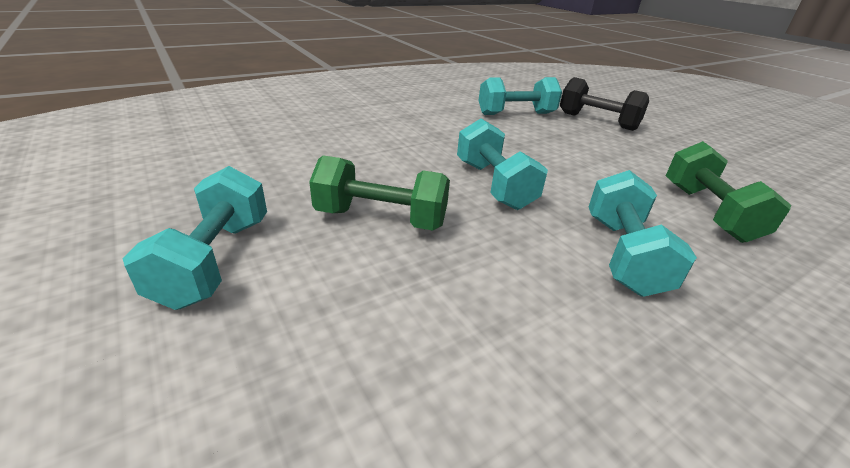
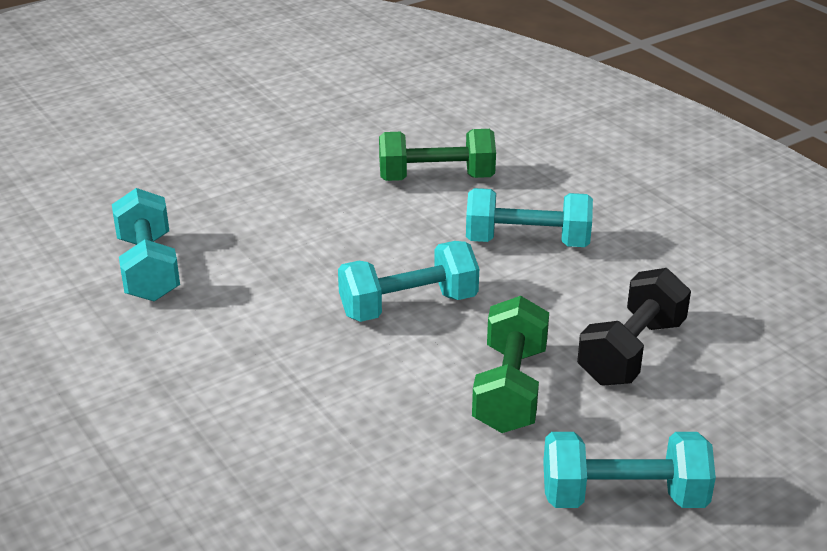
camera: 90 degrees left, 0 degrees up
(597, 121) = (178, 197): black dumbbell -> black dumbbell (631, 352)

